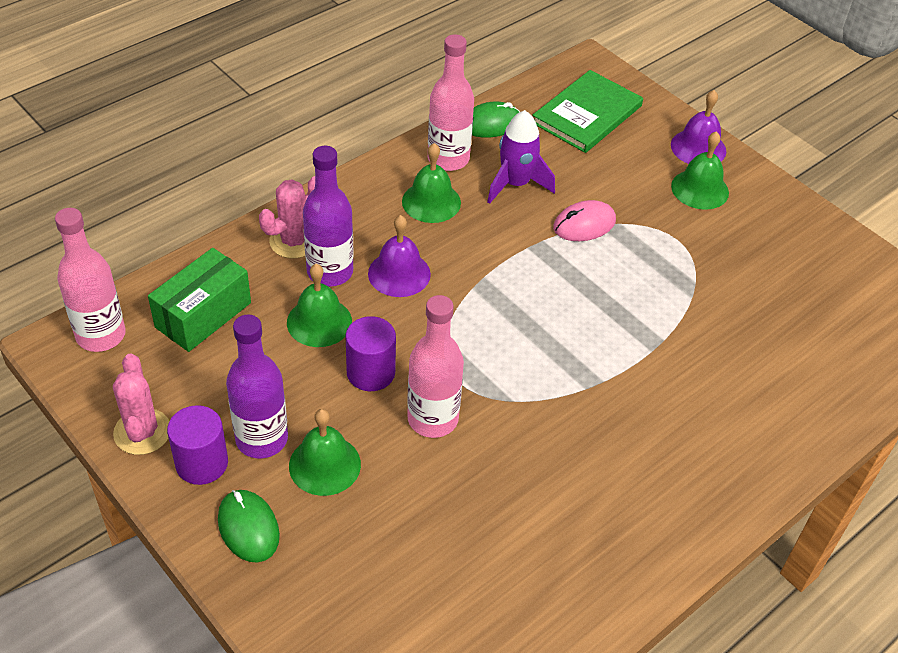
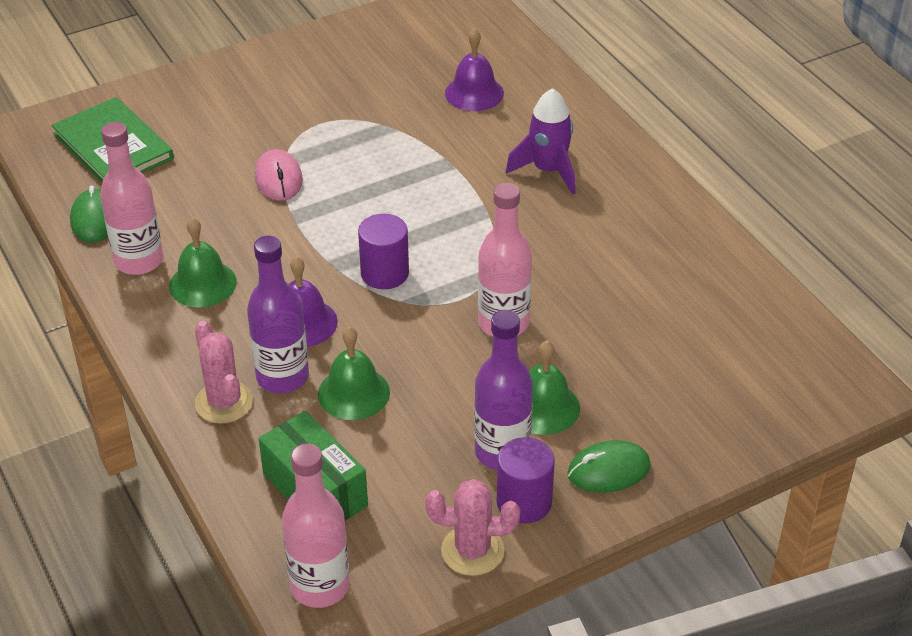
camera: 75 degrees left, 5 degrees down
(371, 373) = (434, 360): purple cylinder -> purple cylinder (384, 273)
(515, 184) = (200, 216): purple rocket -> purple rocket (548, 171)
(698, 148) = (199, 82): purple bell -> purple bell (474, 93)
(700, 189) = (258, 94): green bell -> none

